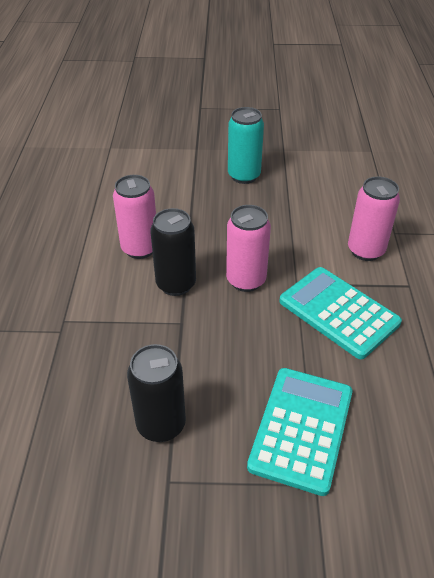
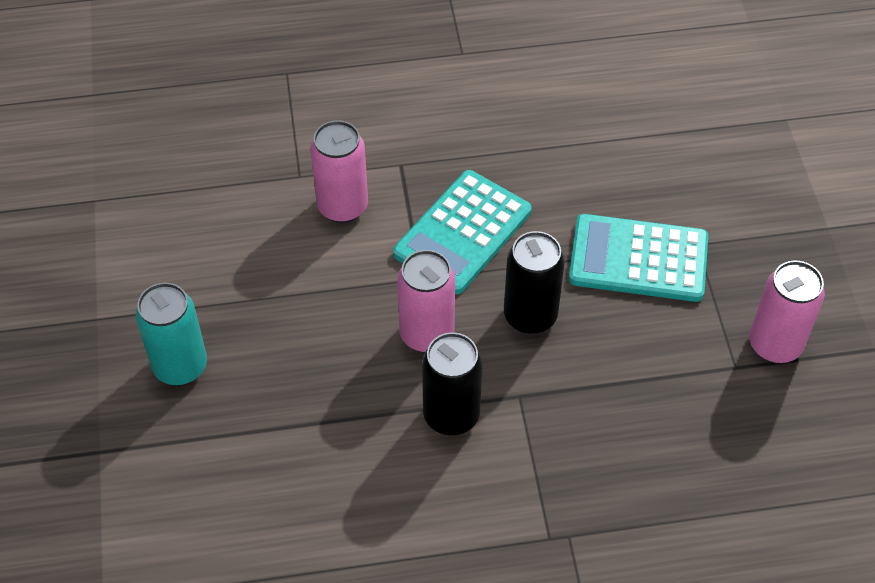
camera: 100 degrees left, 10 degrees up
(140, 248) = (385, 478): pink can -> pink can (775, 345)
(161, 424) = (673, 387): black can -> black can (530, 316)

